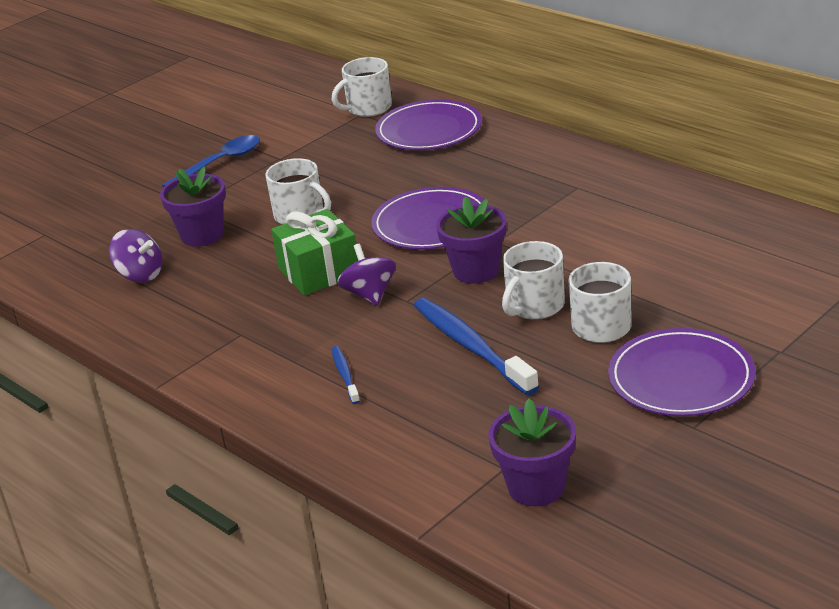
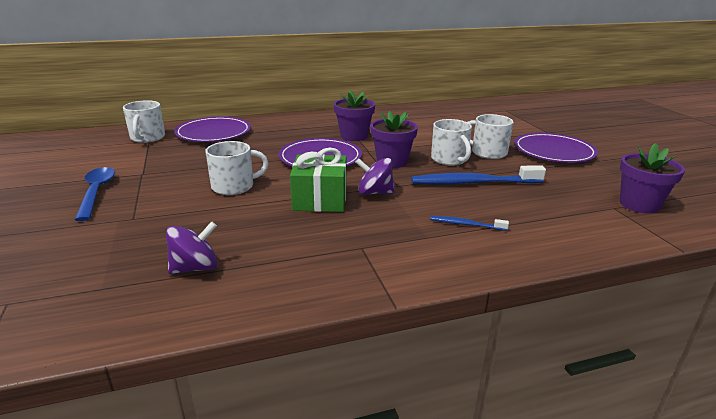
camera: 65 degrees left, 5 degrees down
(202, 235) = (187, 225): purple flower pot -> purple flower pot (354, 136)

